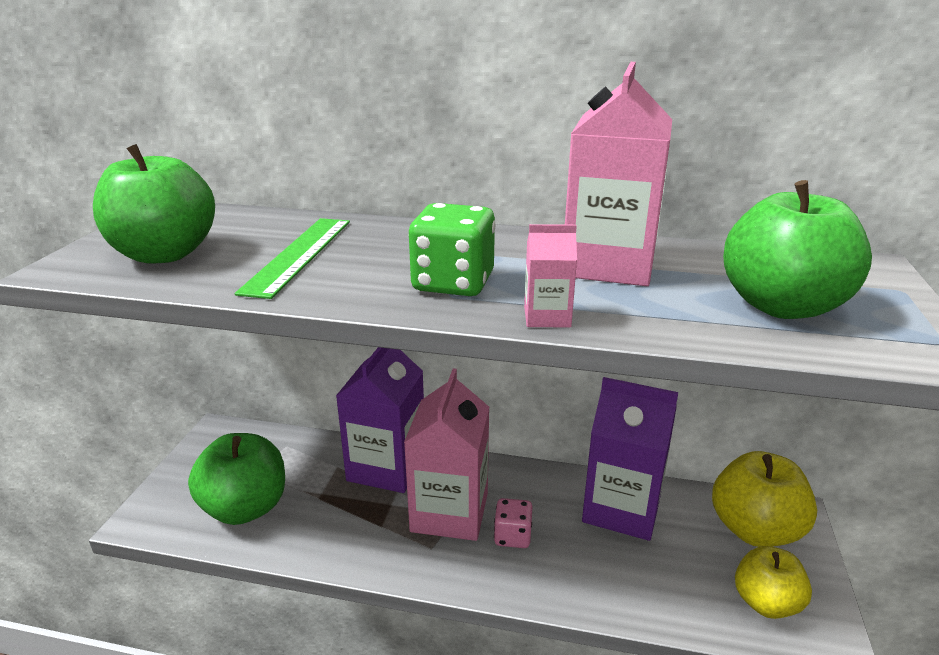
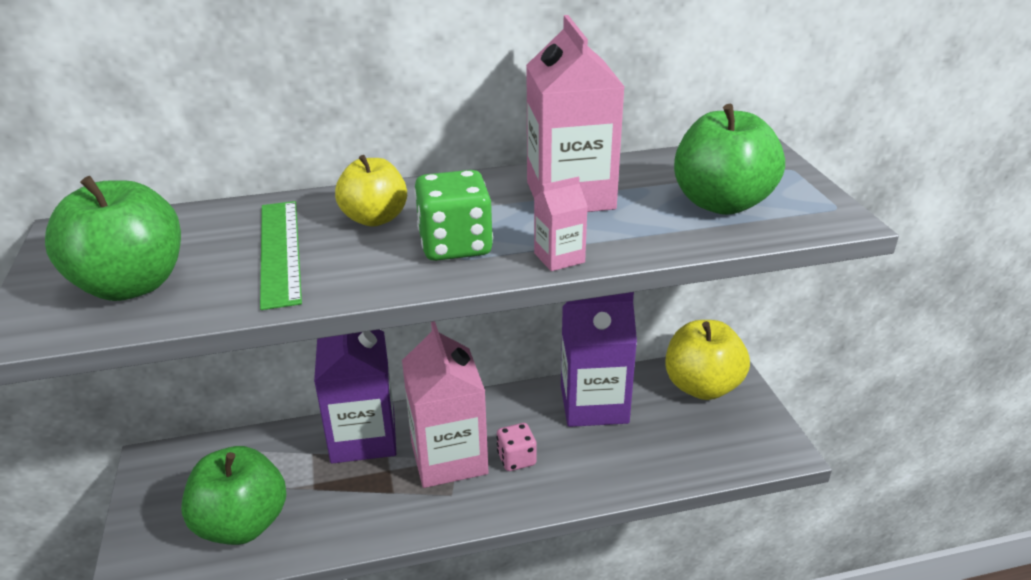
camera: 25 degrees left, 5 degrees up
(766, 602) = (734, 440): yellow apple -> yellow apple (375, 219)

